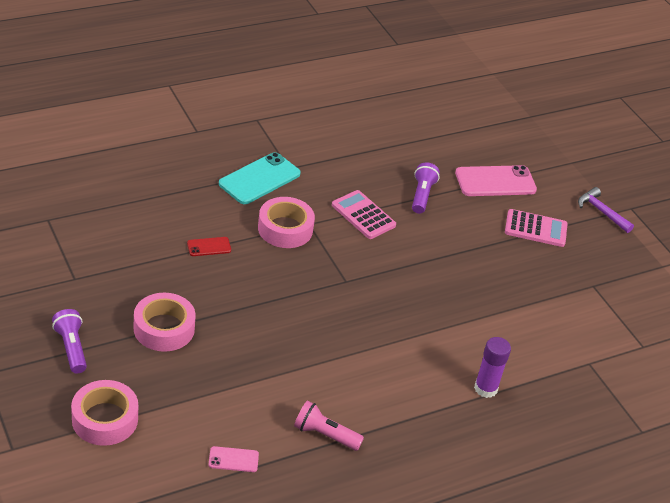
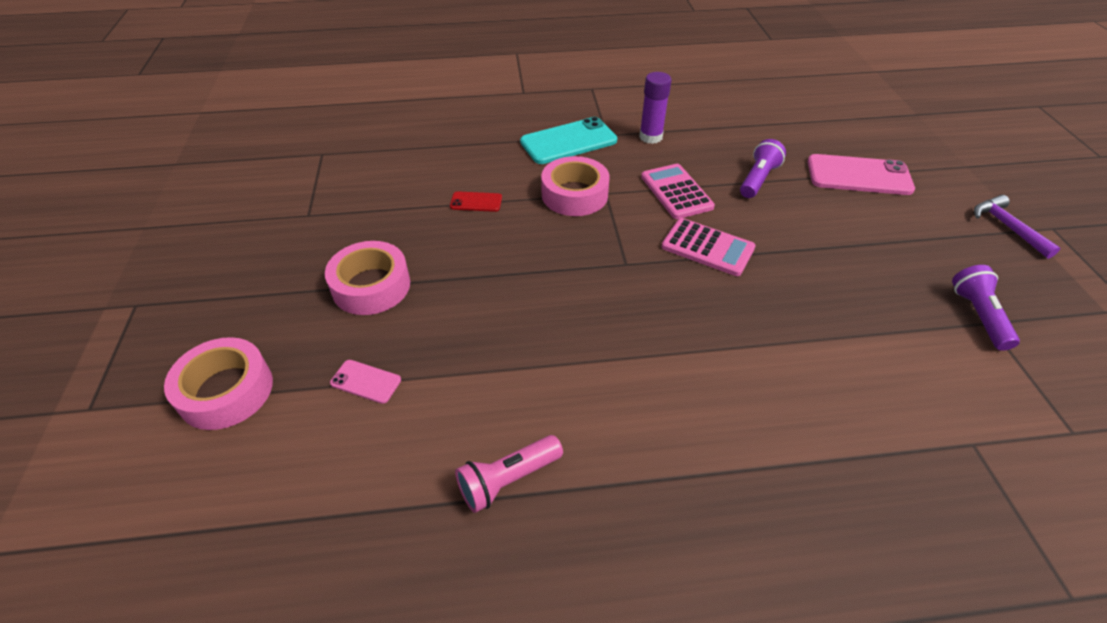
camera: 25 degrees right, 5 degrees up
(71, 348) = (250, 291): purple flashlight -> purple flashlight (978, 316)
(233, 459) = (355, 491): pink phone -> pink phone (366, 381)
(325, 435) = (508, 479): pink flashlight -> pink flashlight turned 75 degrees counterclockwise
(485, 388) = (787, 453): purple glue stick -> purple glue stick (650, 137)
(535, 229) = (906, 236): pink calculator -> pink calculator (707, 247)

